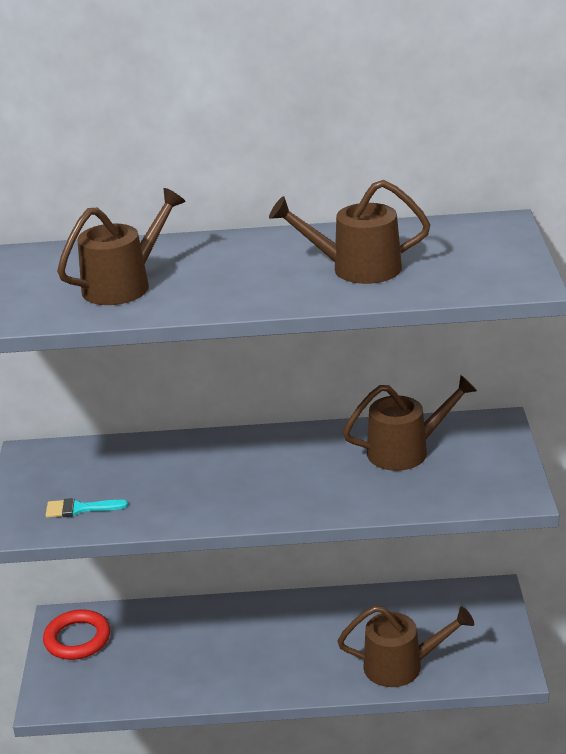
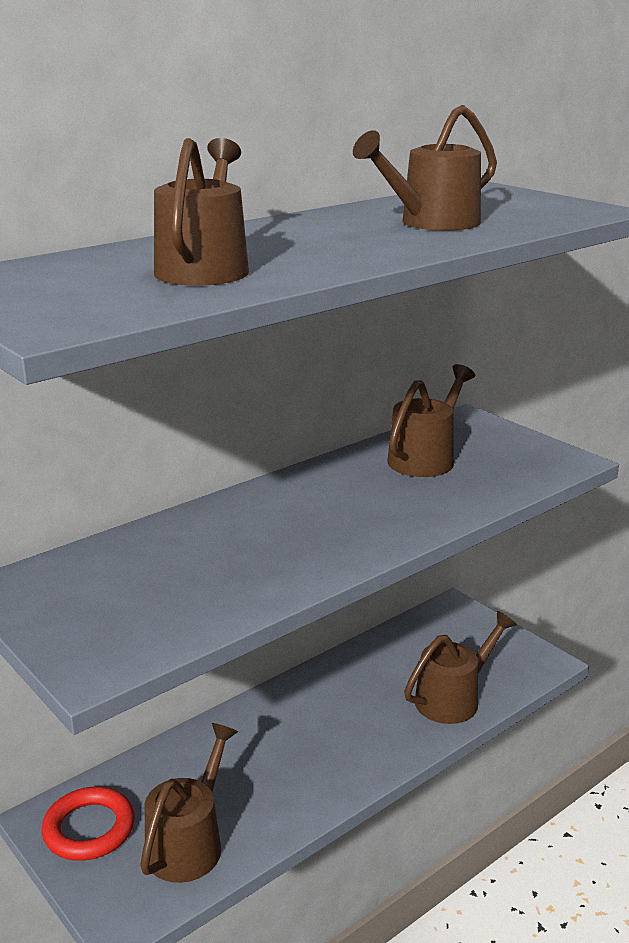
camera: 40 degrees left, 5 degrees down
(80, 509) = (158, 615): turquoise brush -> none
(123, 676) = (189, 842): none -> brown watering can

